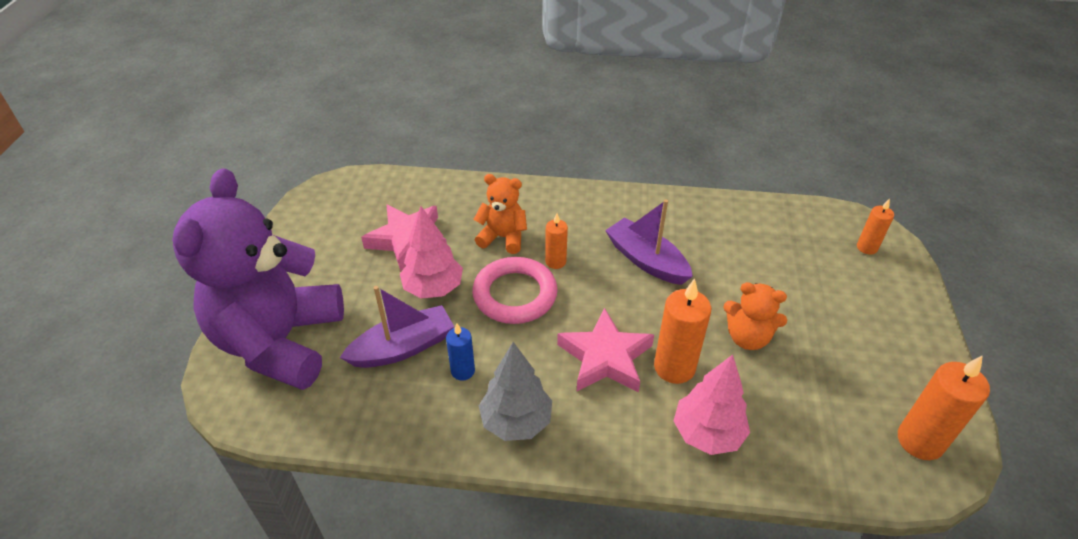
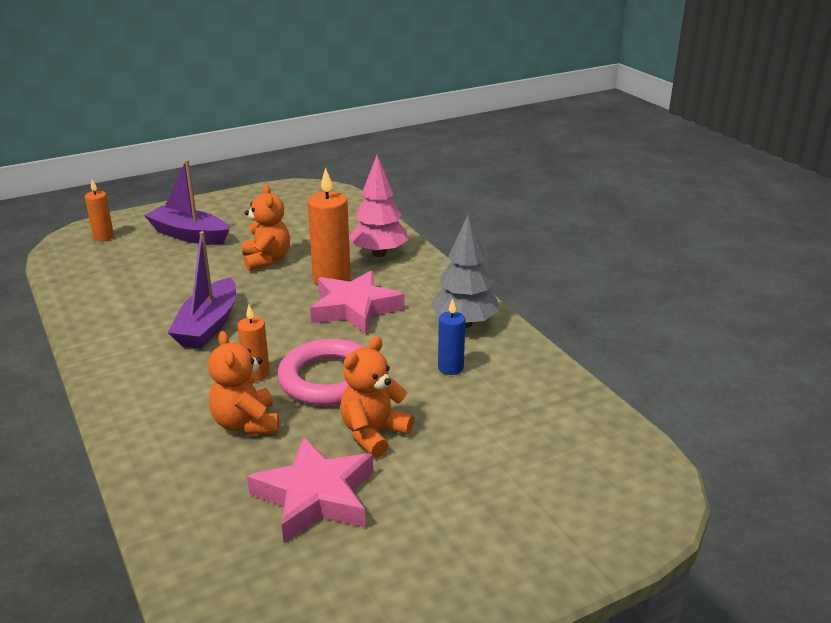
camera: 125 degrees left, 15 degrees down
(280, 341) = (563, 502): purple teddy bear -> none
(403, 347) = (467, 413): purple boat -> purple boat (189, 235)
(433, 288) = (373, 434): pink tree -> orange teddy bear
(920, 441) = (303, 196): orange candle -> none

